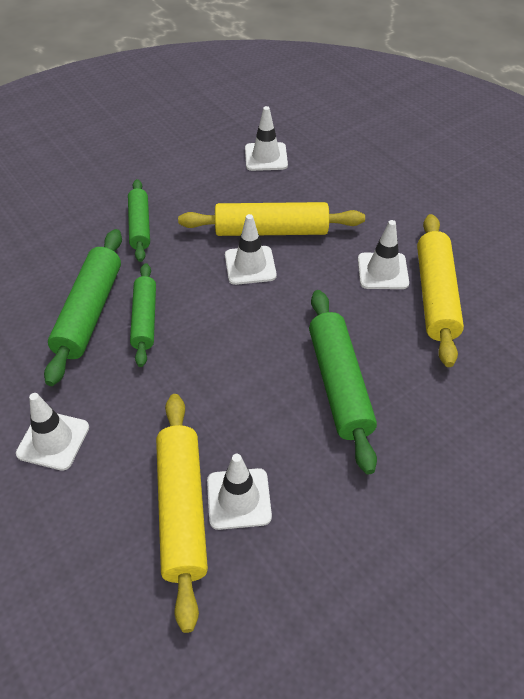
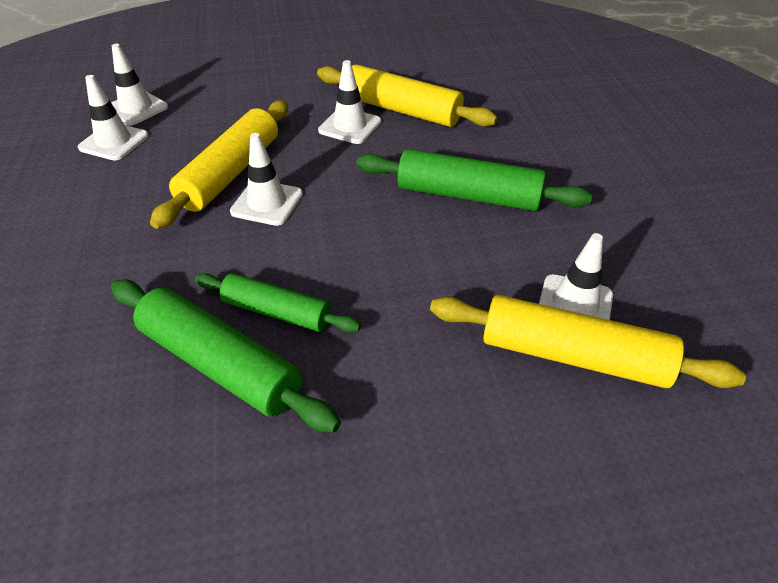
camera: 65 degrees left, 5 degrees down
(53, 440) = (417, 461): white traffic cone -> white traffic cone (136, 108)
(140, 226) = (112, 272): green rolling pin -> none

